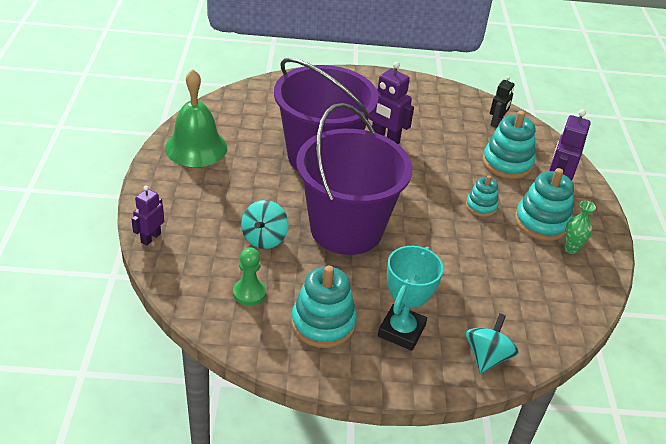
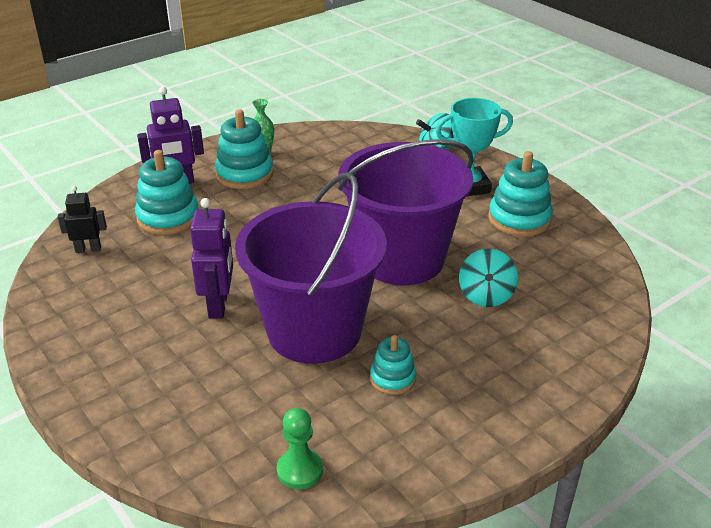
camera: 125 degrees left, 5 degrees down
(150, 238) = (600, 363): purple robot -> none
(196, 147) = (432, 438): green bell -> none
(249, 293) = (553, 267): green pawn -> green pawn (300, 470)
(264, 238) = (486, 295): turquoise spinning top -> turquoise spinning top turned 120 degrees clockwise
(481, 206) = (262, 207): turquoise stacking toy -> turquoise stacking toy (392, 378)

